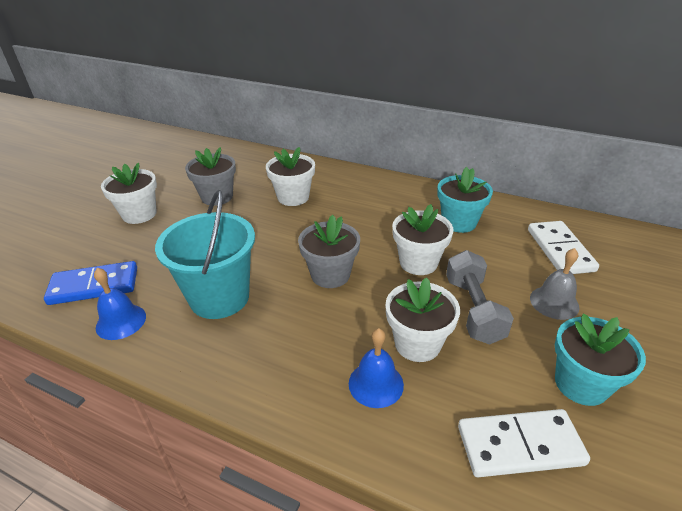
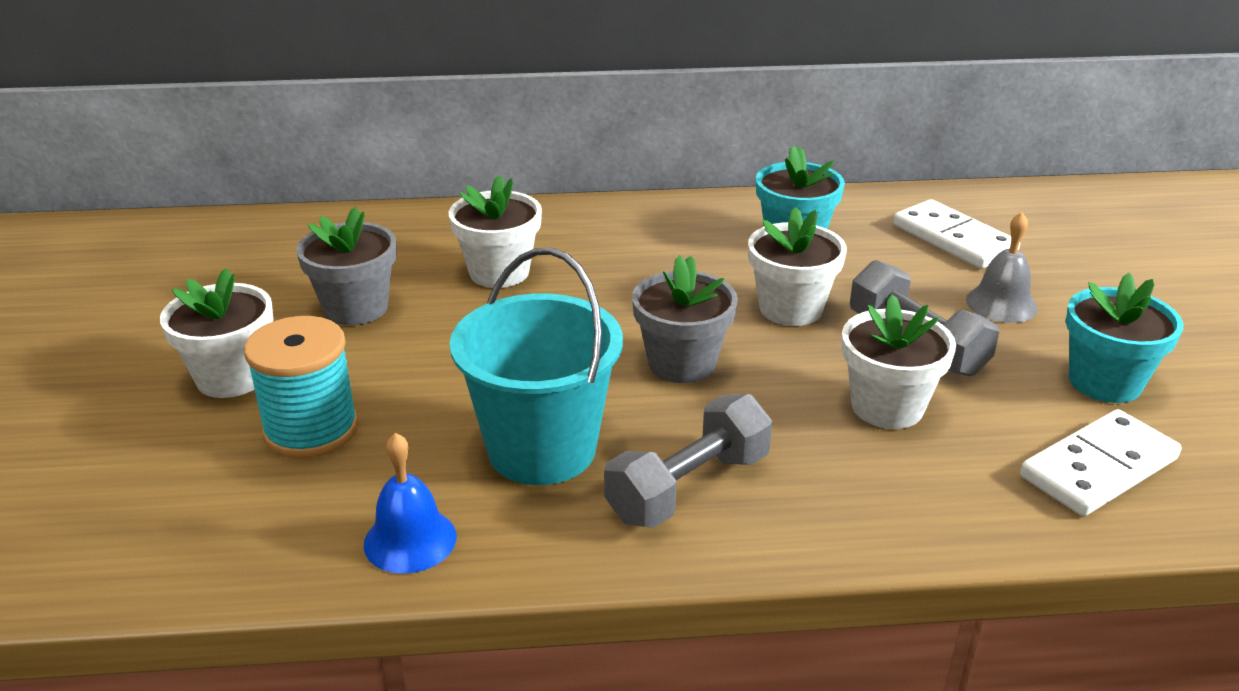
camera: 30 degrees left, 5 degrees down
(94, 286) = (289, 510): blue domino -> none
(141, 250) = (311, 429): none -> turquoise spool
(264, 348) = (688, 487): none -> grey dumbbell
(376, 384) = (882, 470): blue bell -> none

